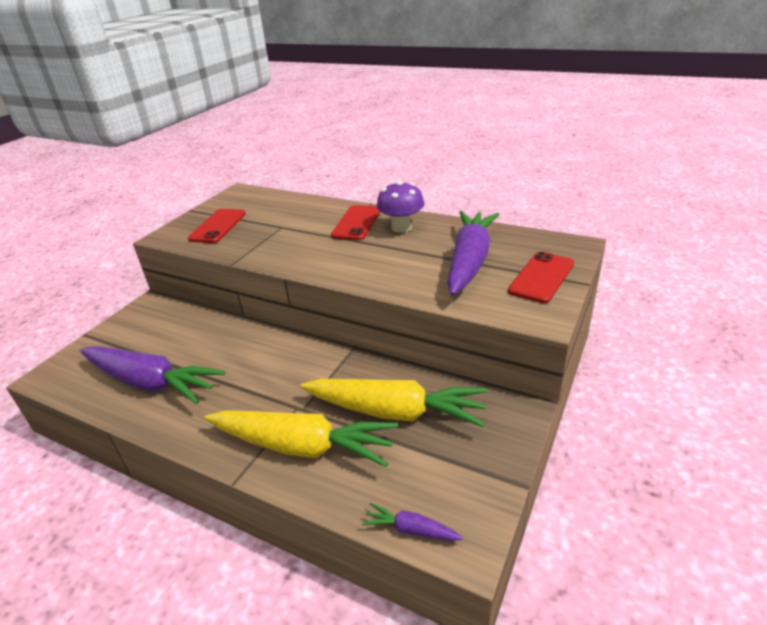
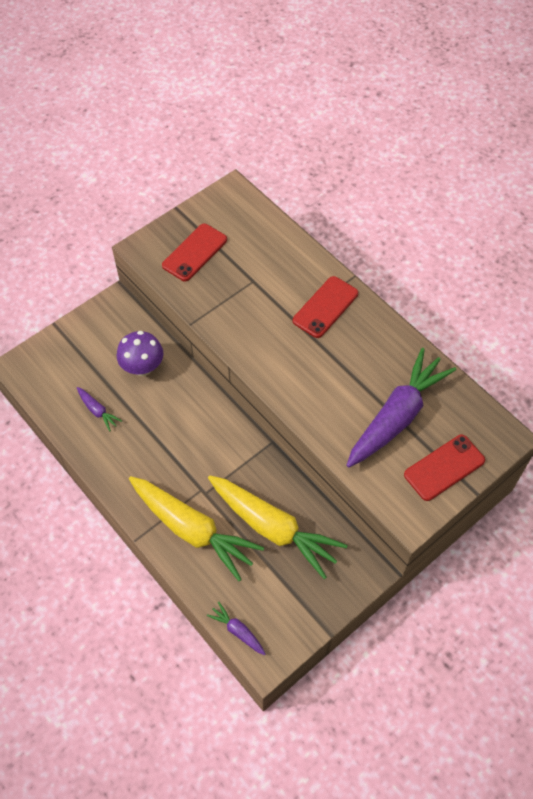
camera: 20 degrees right, 25 degrees up
(150, 383) = (97, 411): purple carrot -> purple carrot, size x0.43
(401, 228) = (363, 335): purple mushroom -> purple mushroom (143, 367)

